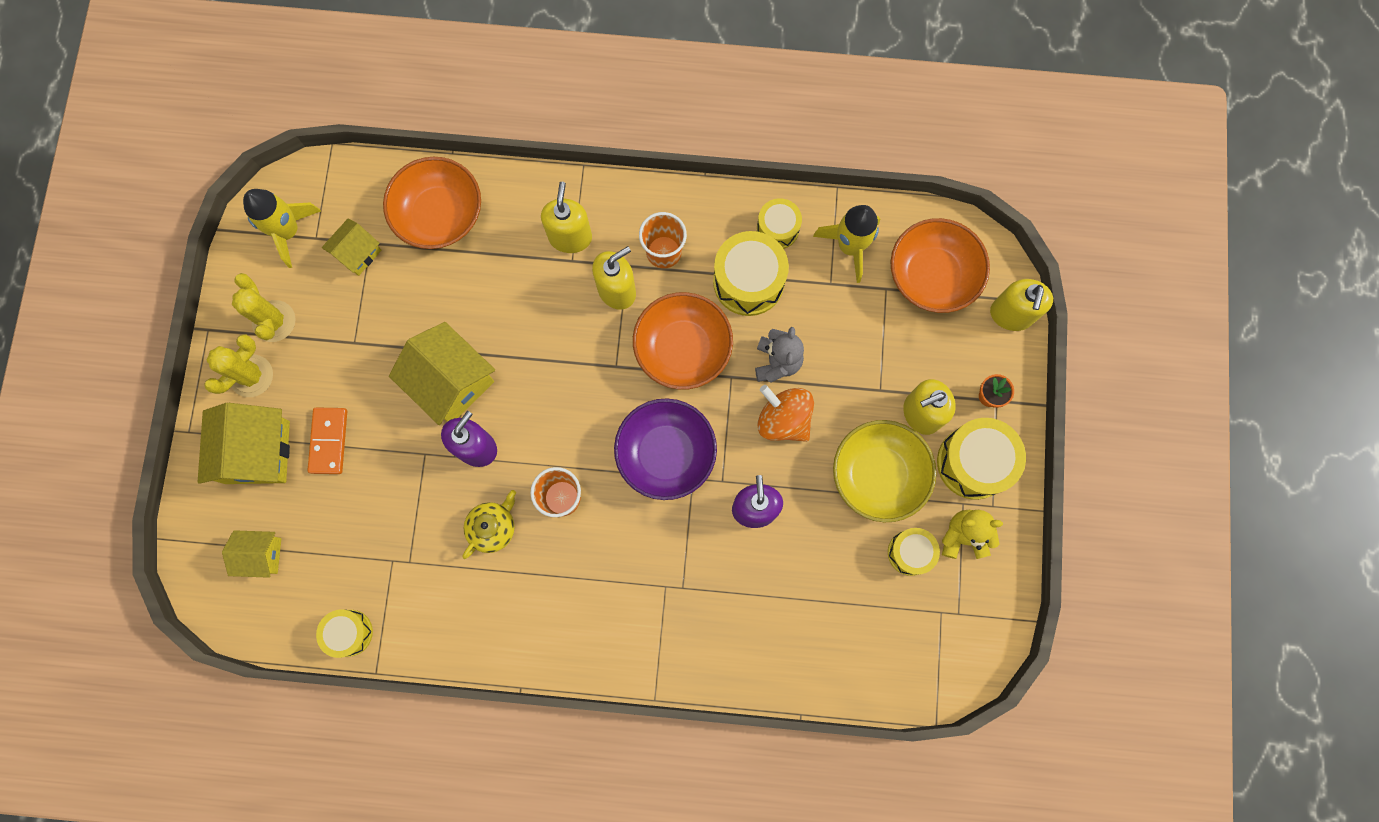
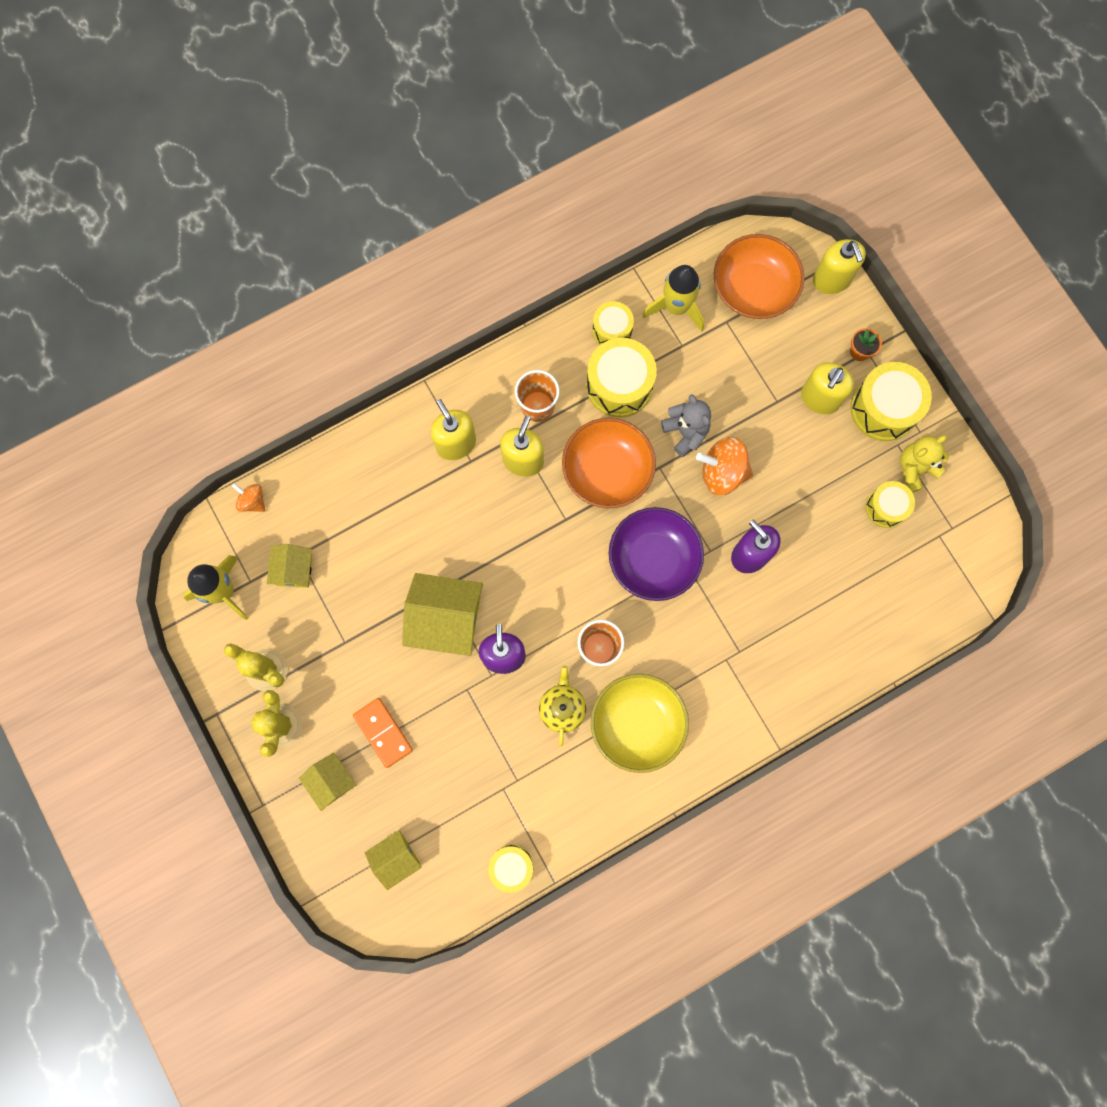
camera: 35 degrees left, 0 degrees up
(257, 452) = (331, 781): yellow house -> yellow house, size x0.57
(366, 172) = (252, 501): none -> orange spinning top
(439, 215) = (338, 495): orange bowl -> none
(878, 475) = (822, 466): yellow bowl -> yellow bowl (637, 724)

